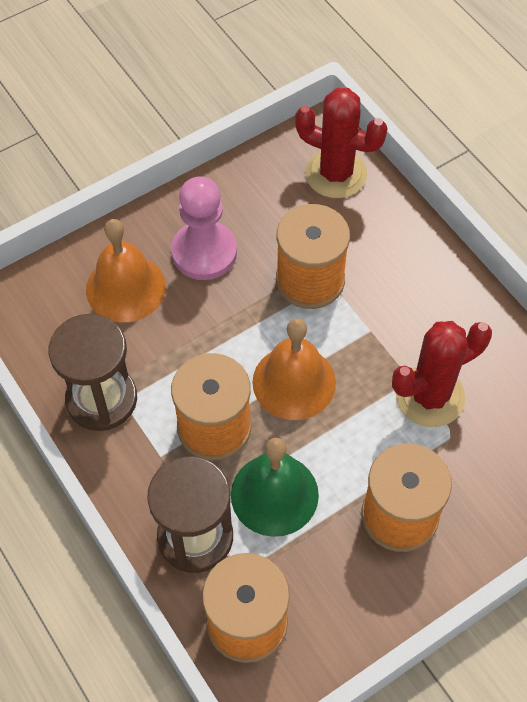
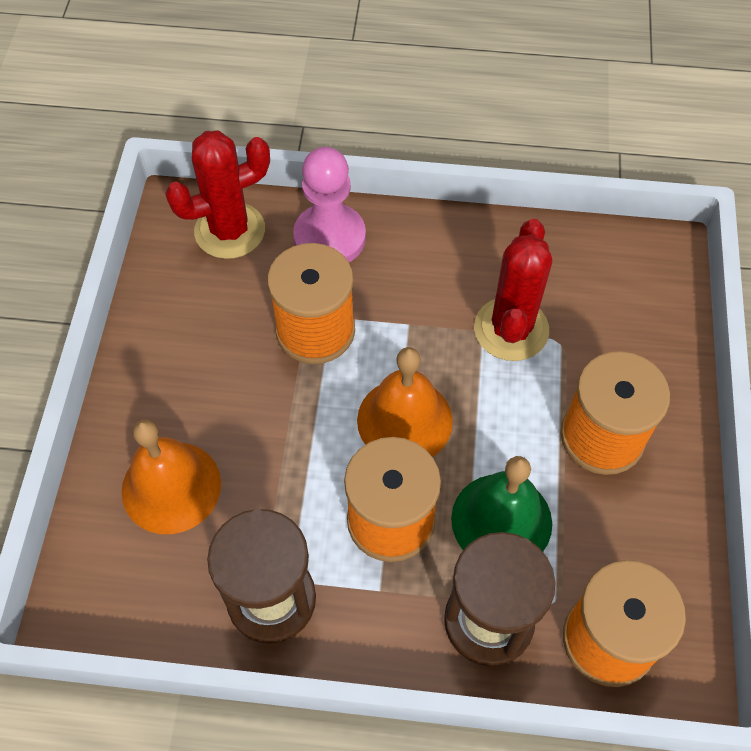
camera: 50 degrees left, 0 degrees up
(204, 252) = (202, 391): pink pawn -> pink pawn (329, 237)

